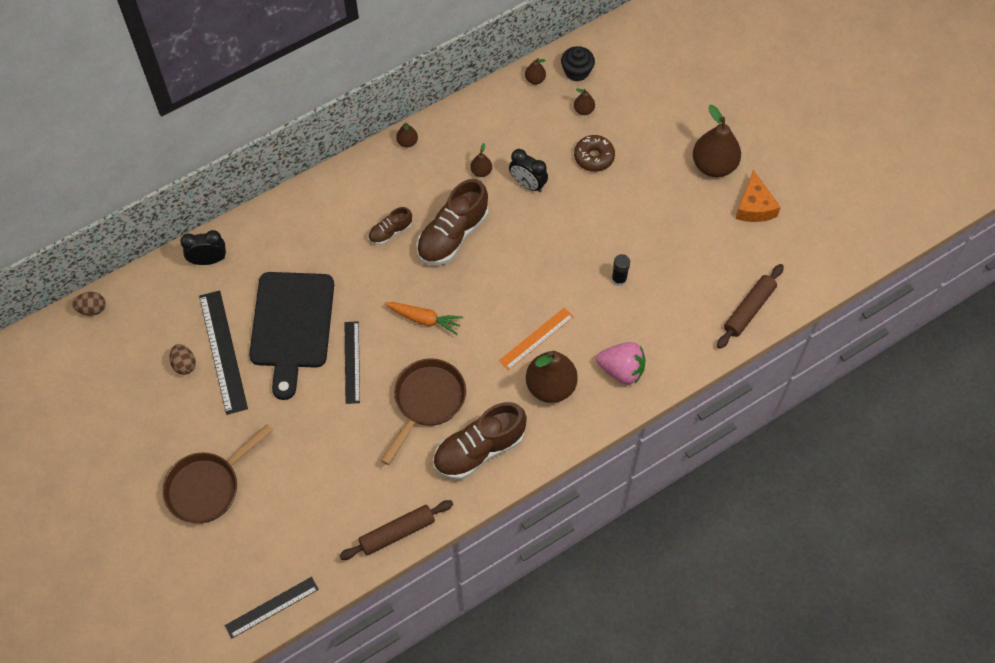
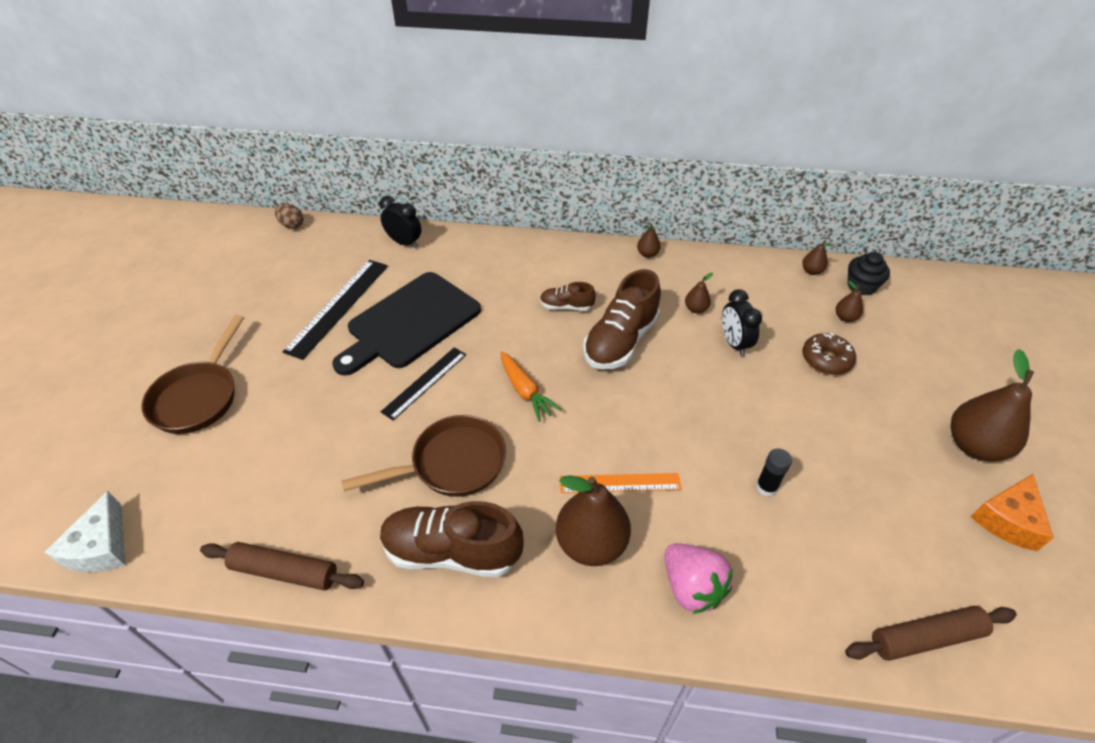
camera: 40 degrees right, 15 degrees down
(184, 364) = (301, 297): brown egg -> none
(208, 486) = (198, 397): brown pan -> brown pan turned 75 degrees counterclockwise
(272, 607) = (101, 547): black ruler -> white cheese
(452, 235) = (620, 341): brown shoe -> brown shoe turned 45 degrees counterclockwise

